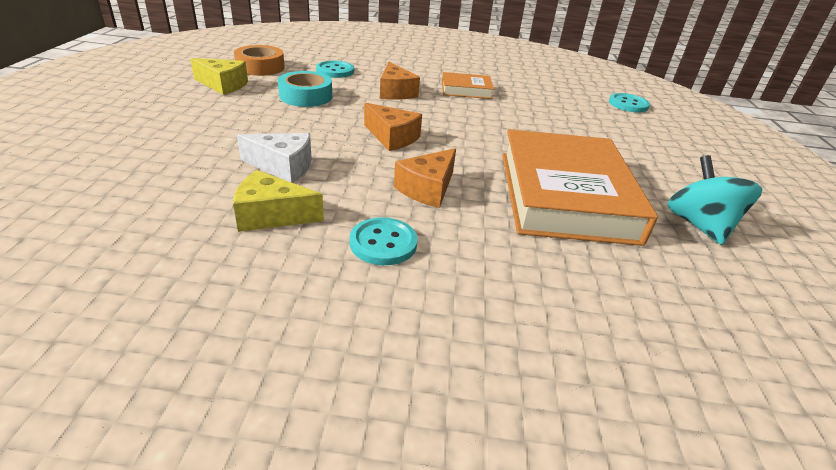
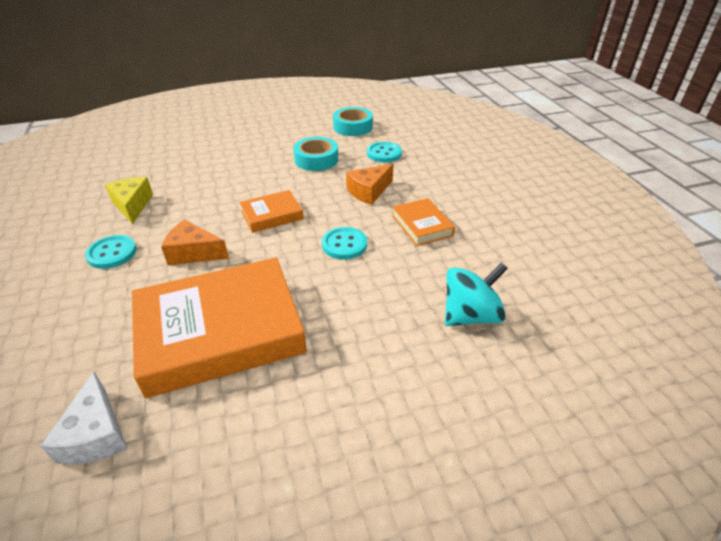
camera: 70 degrees right, 5 degrees up
(223, 85) = (304, 128): yellow cheese -> none
(260, 67) = (353, 127): orange tape -> turquoise tape
(283, 166) = (195, 189): white cheese -> white cheese (96, 434)
(392, 137) = (272, 215): orange cheese -> orange book
(628, 104) = (534, 364): turquoise button -> turquoise button (344, 244)
(699, 225) = (201, 449): turquoise spinning top -> turquoise spinning top (470, 315)

